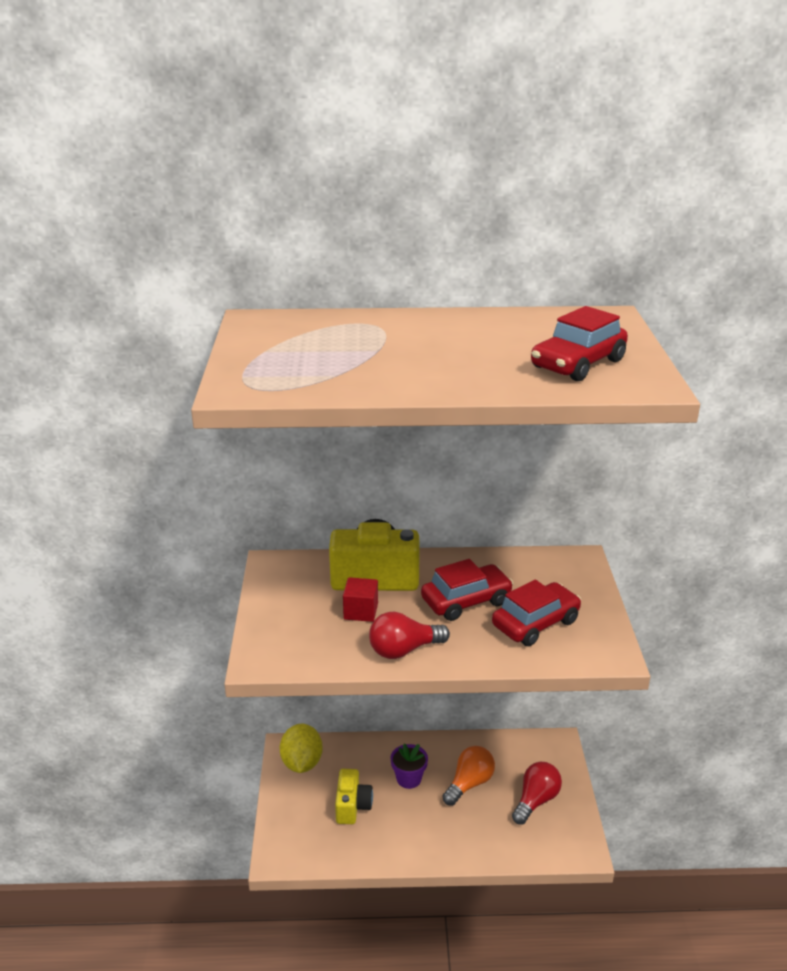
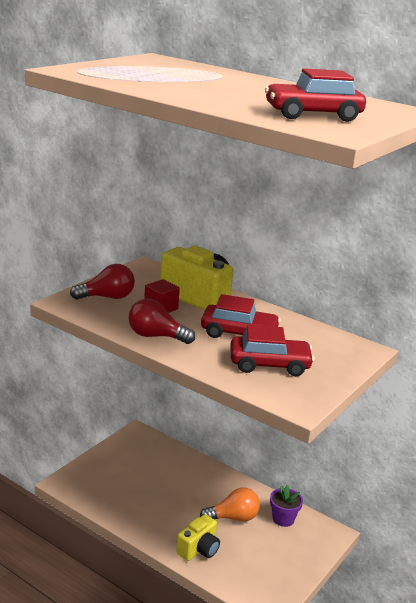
camera: 35 degrees right, 5 degrees down
(302, 763) = (137, 445): yellow lemon -> none
(352, 806) = (140, 484): yellow camera -> yellow camera (199, 549)
(409, 779) = (194, 491): purple flower pot -> purple flower pot (283, 519)
(535, 800) = (270, 555): red light bulb -> red light bulb (107, 297)

